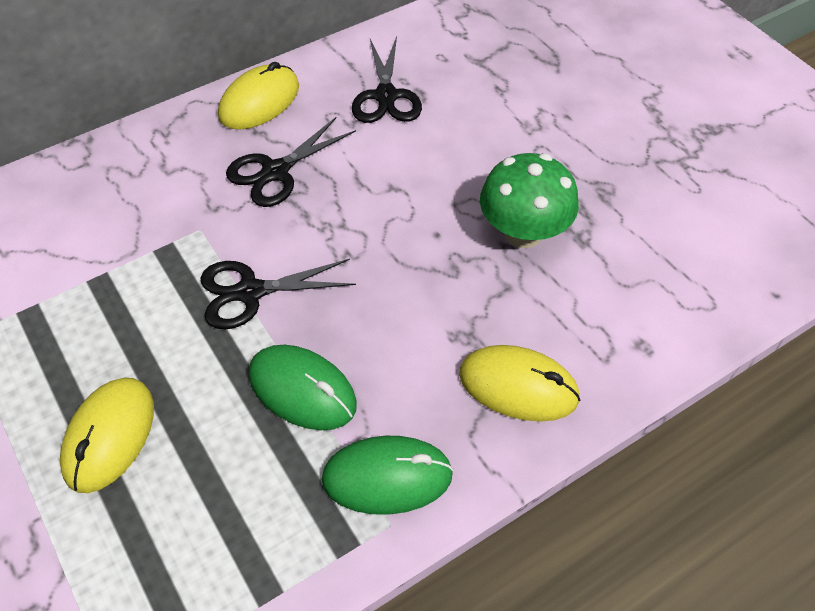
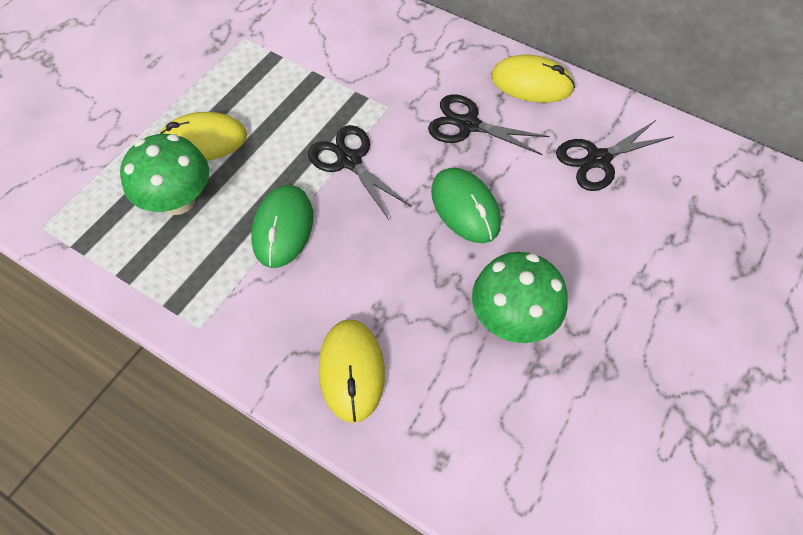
camera: 65 degrees right, 5 degrees up
(187, 494) = (178, 200): none -> green mushroom
(387, 477) = (234, 310): green mouse -> green mouse (465, 207)

